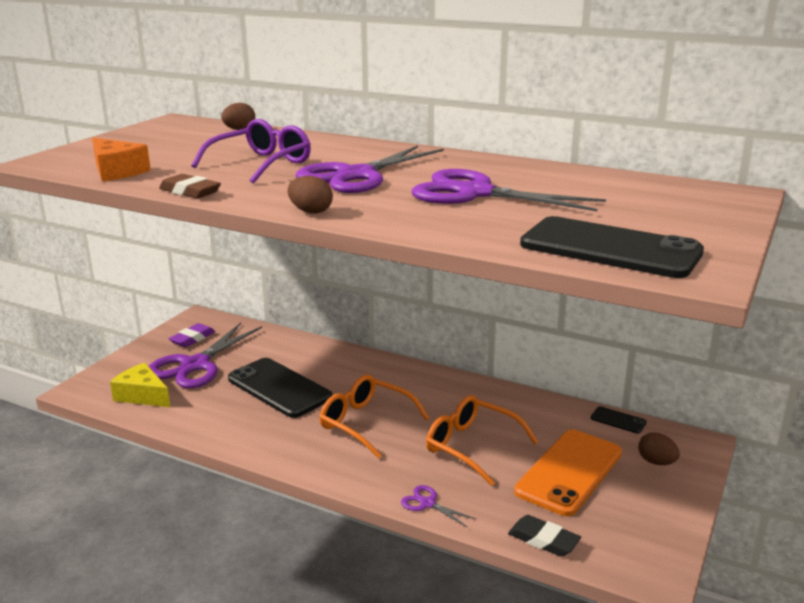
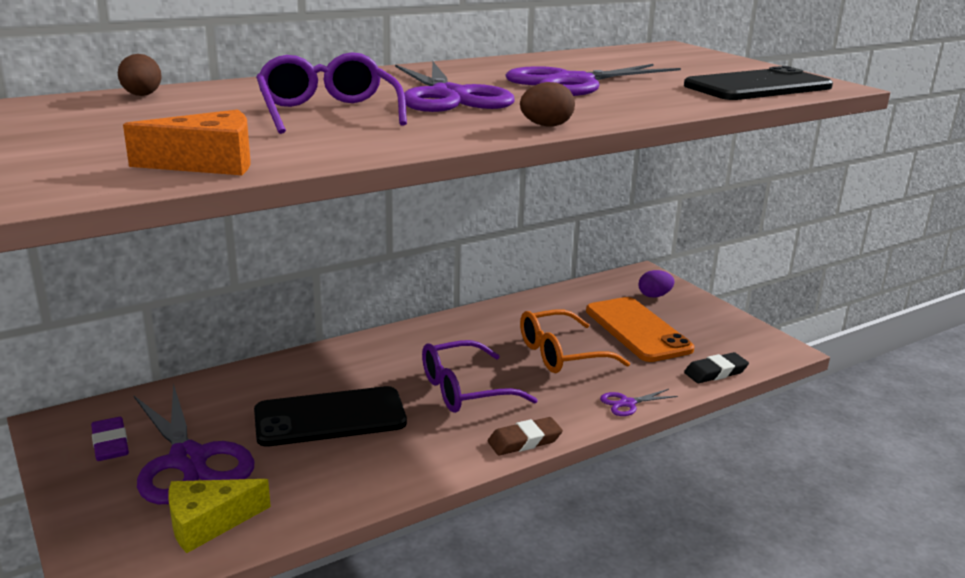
camera: 60 degrees left, 0 degrees up
(190, 191) = (383, 149): brown eraser -> brown eraser (524, 441)
(365, 423) = (464, 390): orange glasses -> purple glasses
(618, 420) = (587, 286): black phone -> none
(656, 462) = (654, 296): brown egg -> purple egg

